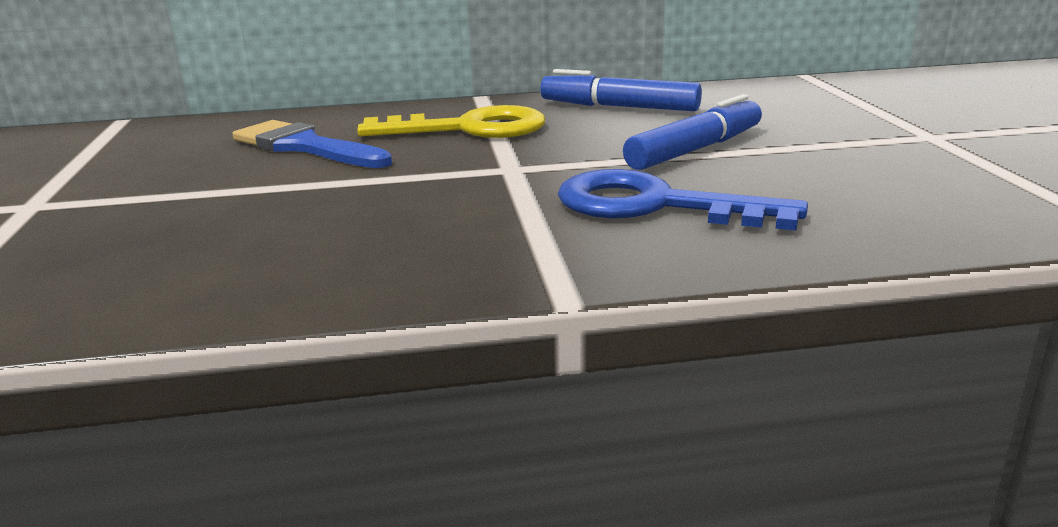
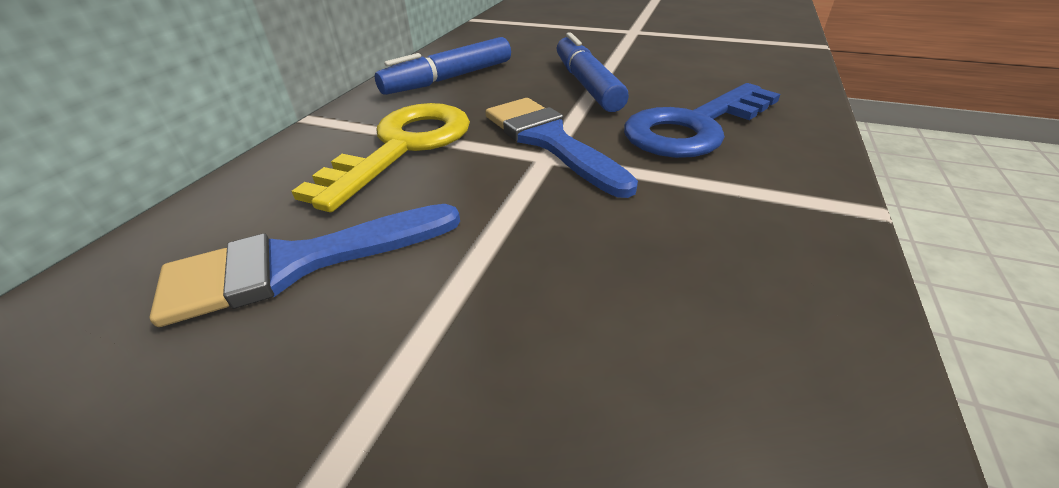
camera: 60 degrees left, 15 degrees up
(541, 163) = (549, 141): none -> blue brush

